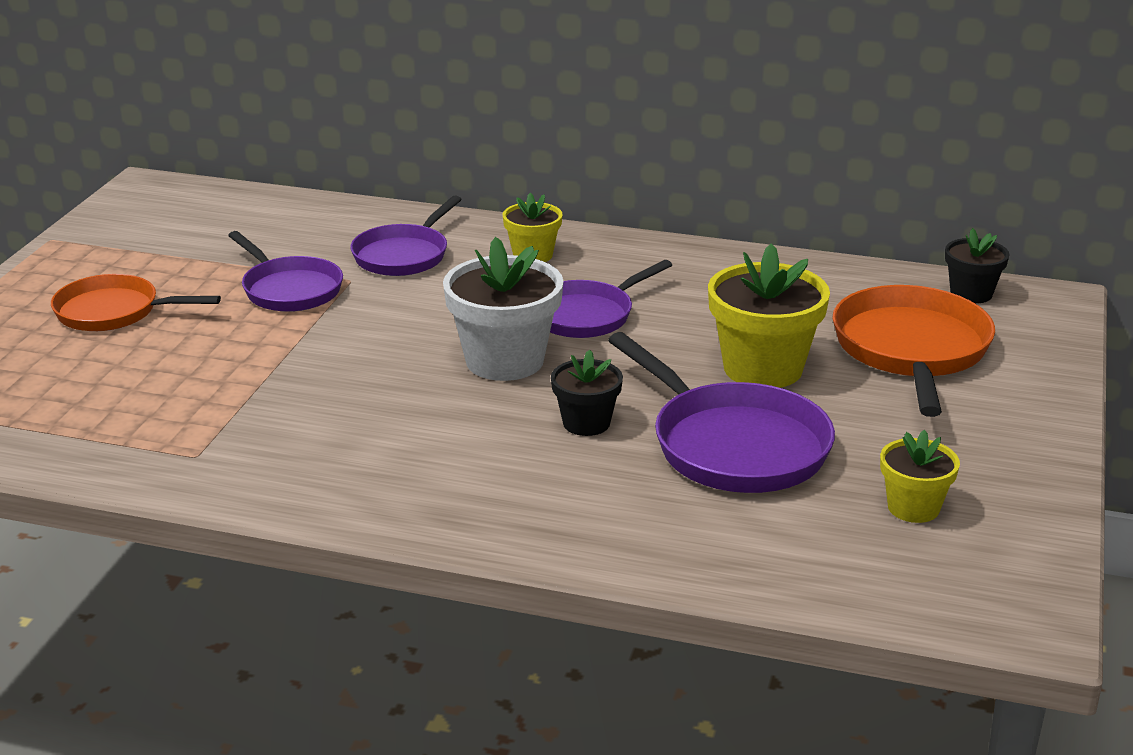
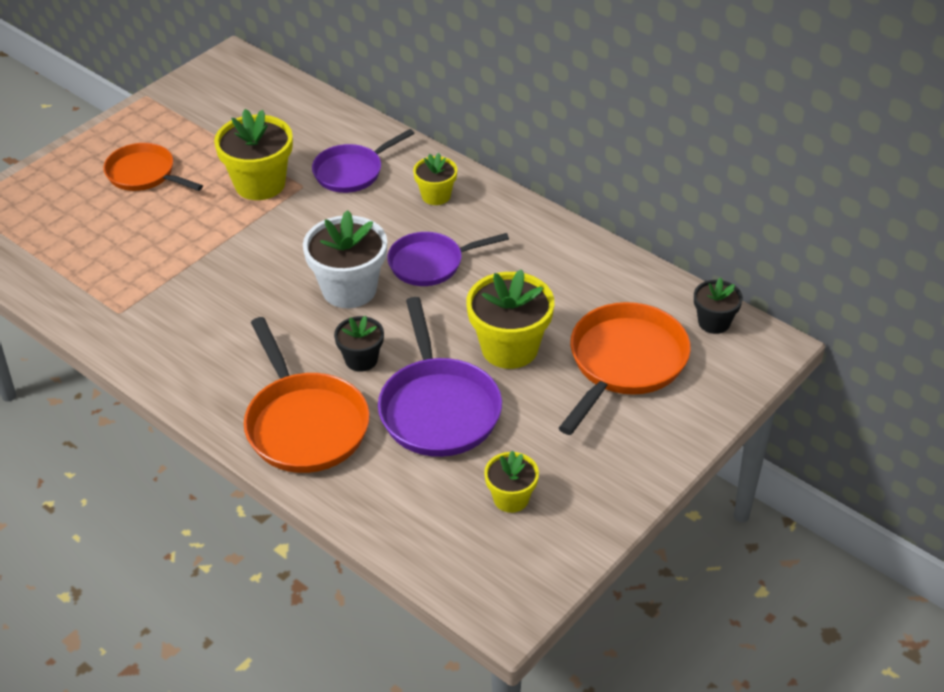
camera: 25 degrees right, 15 degrees up
(289, 289) = (260, 184): purple pan -> yellow flower pot
(572, 505) = (304, 424): none -> orange pan

